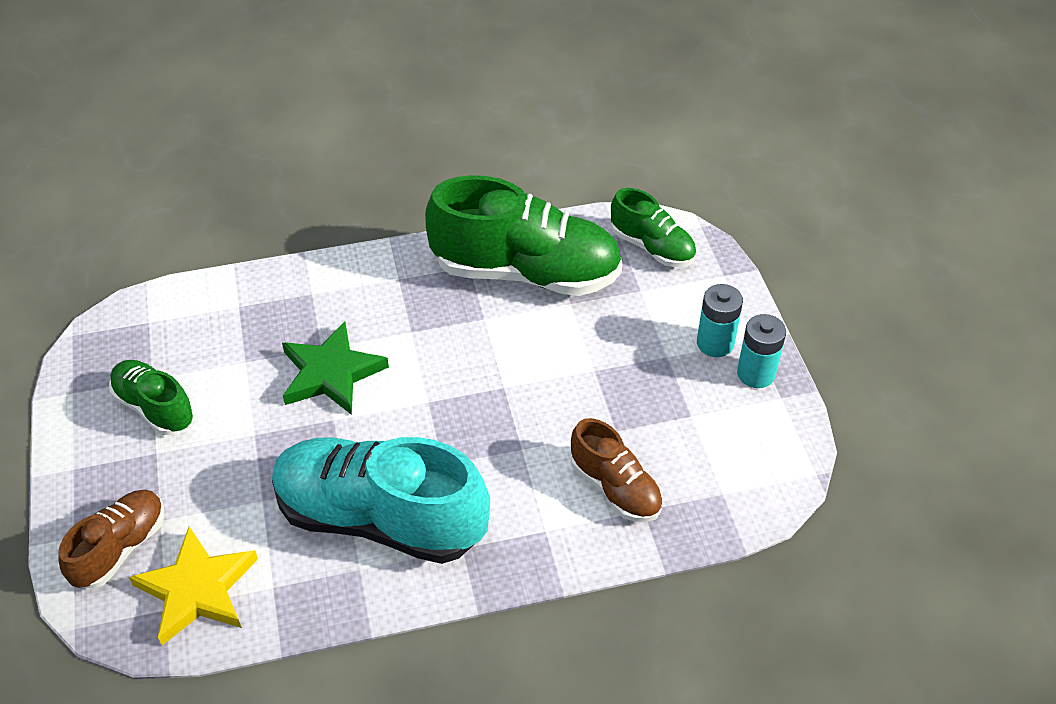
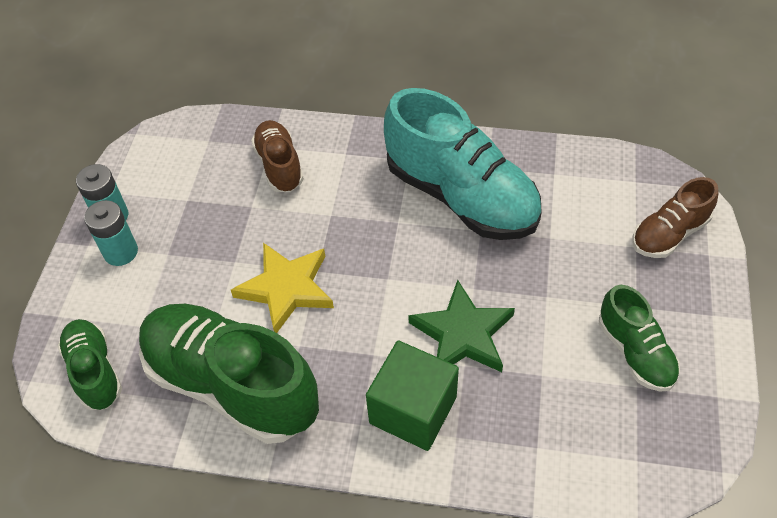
camera: 155 degrees left, 5 degrees up
(197, 589) = (610, 187): yellow star -> yellow star (286, 288)
(356, 300) = (413, 410): none -> green cube

